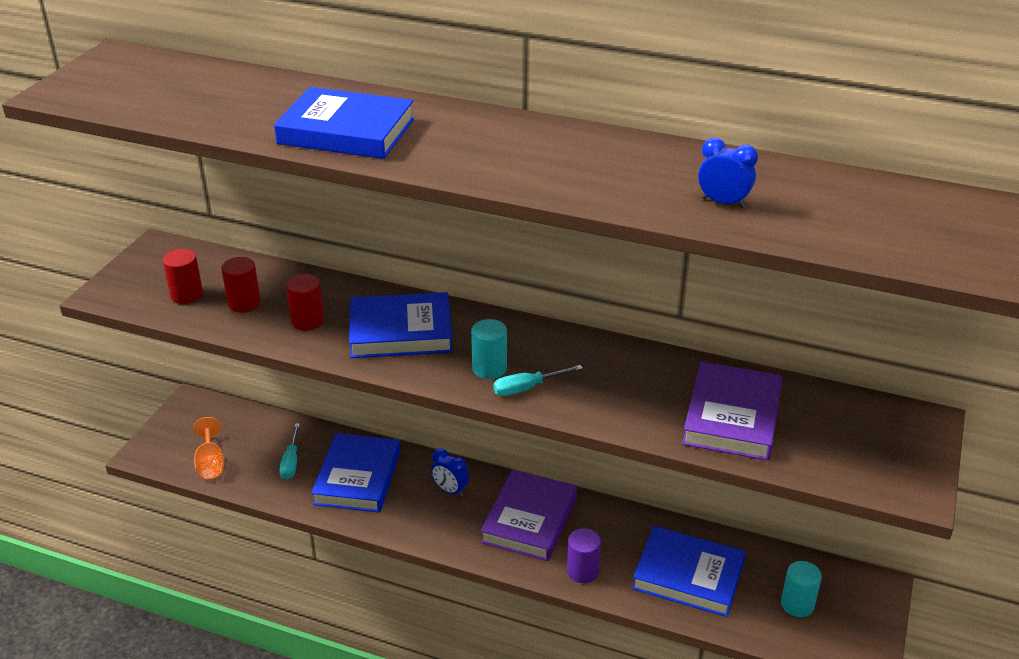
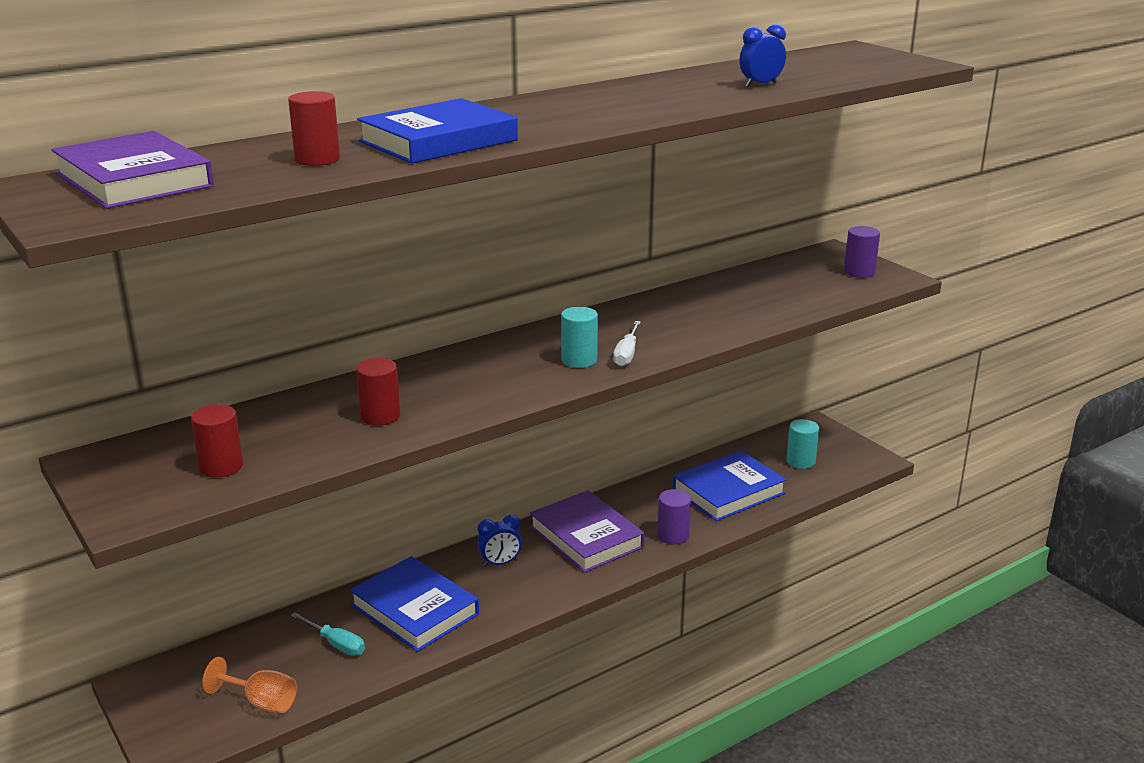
camera: 55 degrees left, 10 degrees down
(244, 303) = (294, 439): red cylinder -> red cylinder (317, 159)
(401, 332) = (469, 380): blue book -> none
(527, 388) = (627, 354): turquoise screwdriver -> white screwdriver
(732, 417) = (758, 299): purple book -> purple book (134, 180)
(891, 459) = (859, 272): none -> purple cylinder

